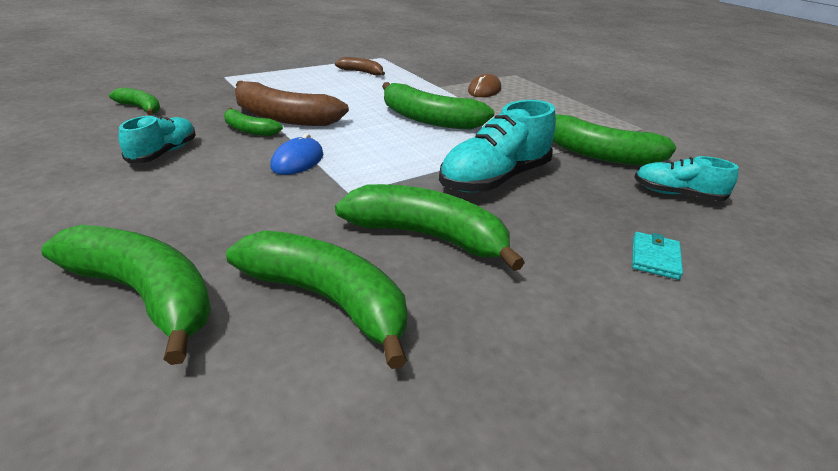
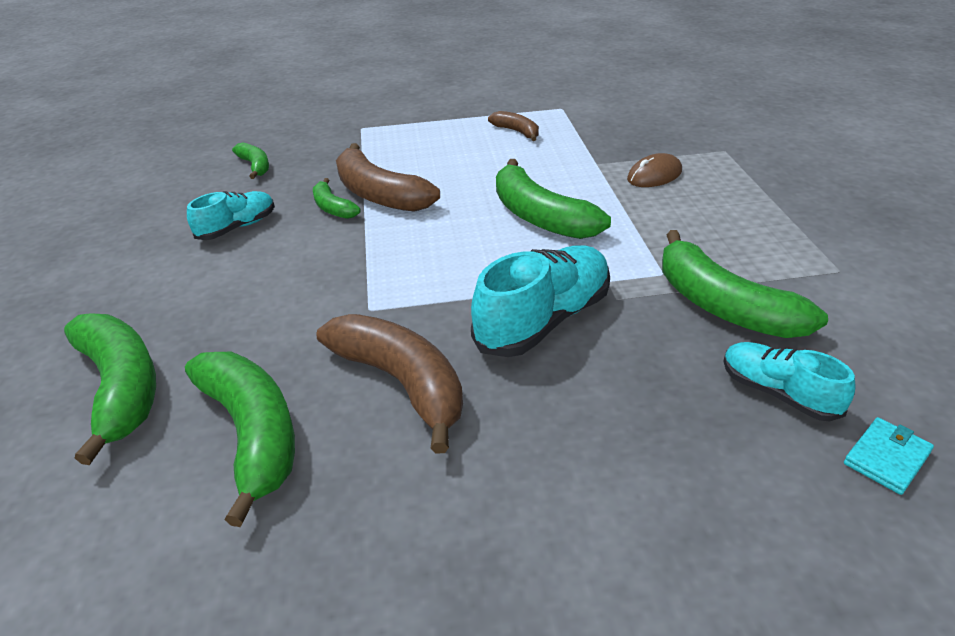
camera: 30 degrees right, 5 degrees up
(297, 161) = (349, 257): blue mouse -> none
(427, 236) = (401, 383): green banana -> brown banana
(494, 179) = (543, 320): turquoise shoe -> turquoise shoe turned 150 degrees clockwise
(655, 258) = (644, 480): turquoise wallet -> turquoise wallet (887, 458)

